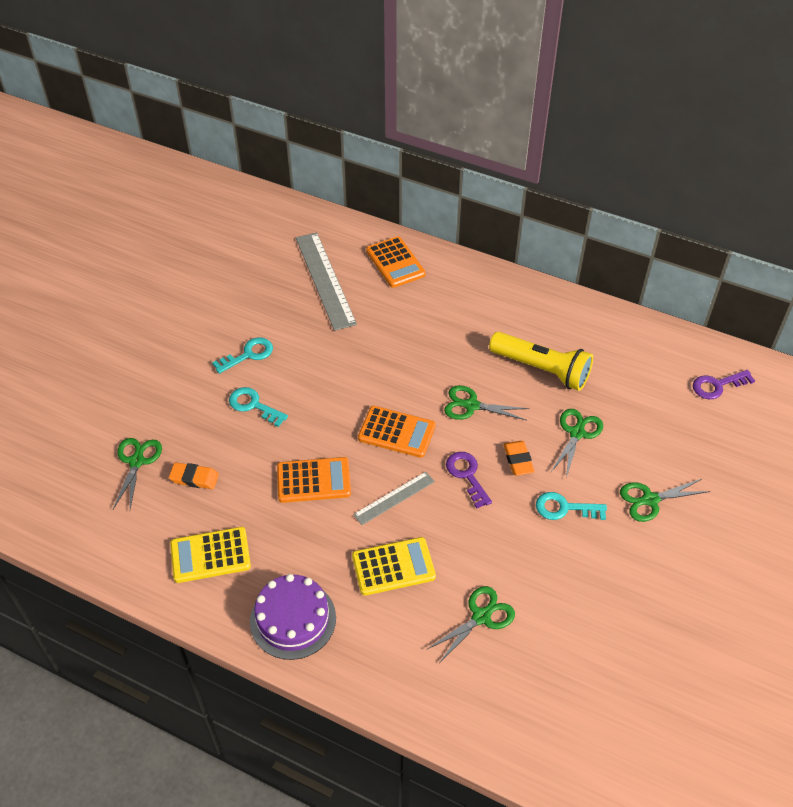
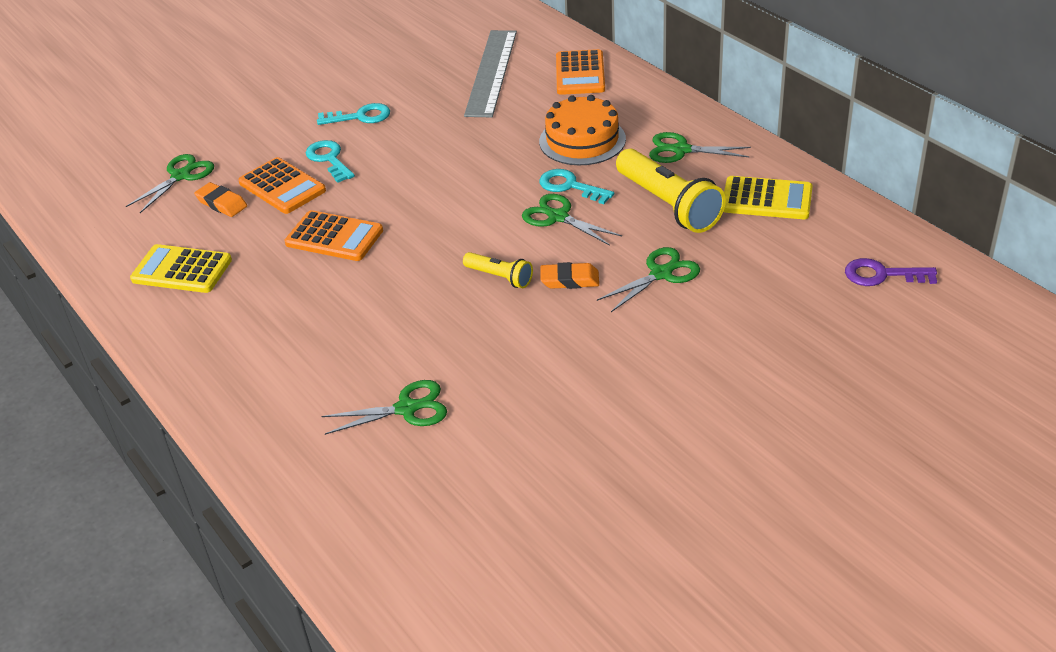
camera: 30 degrees right, 10 degrees down
(293, 619) = (212, 347): purple cake -> none
(393, 567) = (351, 334): yellow calculator -> yellow calculator (766, 199)
(394, 498) = (404, 275): grey ruler -> none
(396, 432) = (455, 219): orange calculator -> orange calculator (282, 187)
(440, 327) = (582, 140): none -> orange cake
(467, 475) = (500, 277): purple key -> yellow flashlight
(518, 460) = (569, 280): orange eraser -> orange eraser turned 75 degrees clockwise
(564, 508) = (586, 339): turquoise key -> turquoise key (570, 186)
(650, 500) = (699, 361): green scissors -> green scissors (681, 150)

